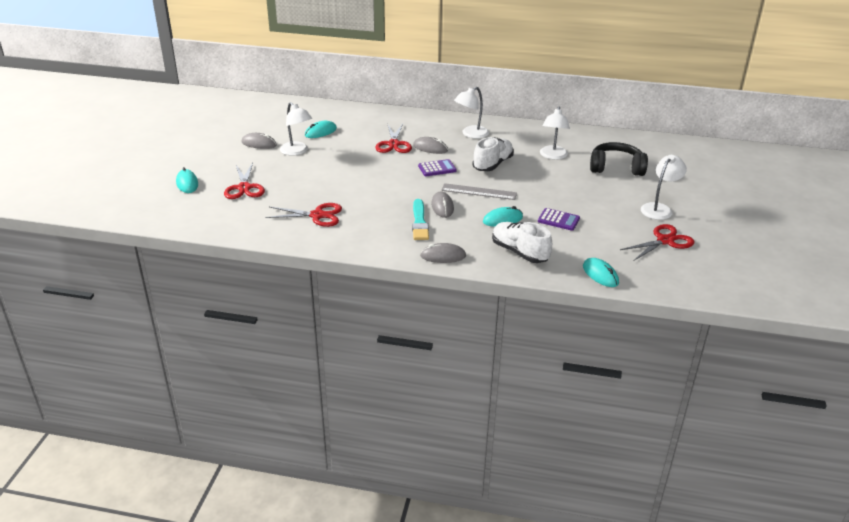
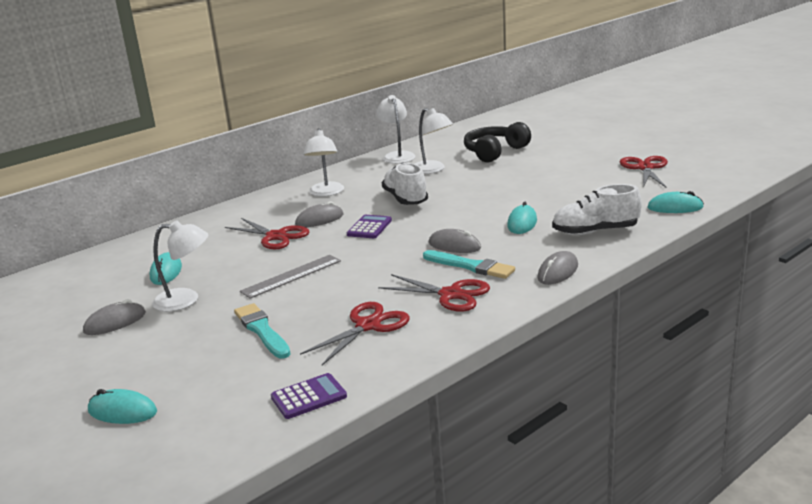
camera: 50 degrees left, 10 degrees down
(244, 188) = (215, 363): red scissors -> red scissors (450, 295)
(285, 186) = (262, 330): none -> turquoise brush
(479, 192) = (450, 220): grey ruler -> grey ruler (291, 276)
(558, 220) = (556, 199): purple calculator -> purple calculator (309, 397)
(659, 208) = (588, 156): white lamp -> white lamp (397, 156)

